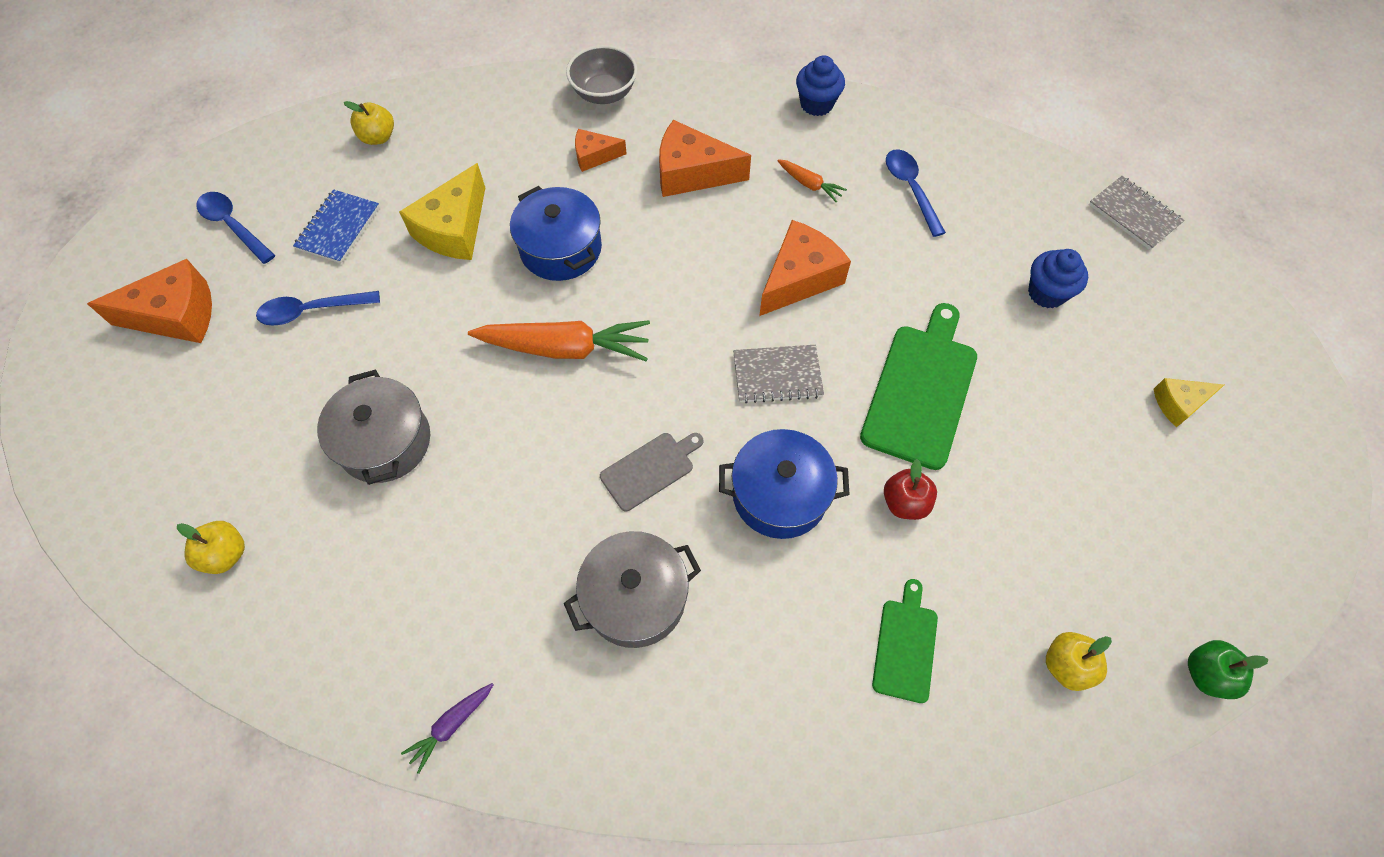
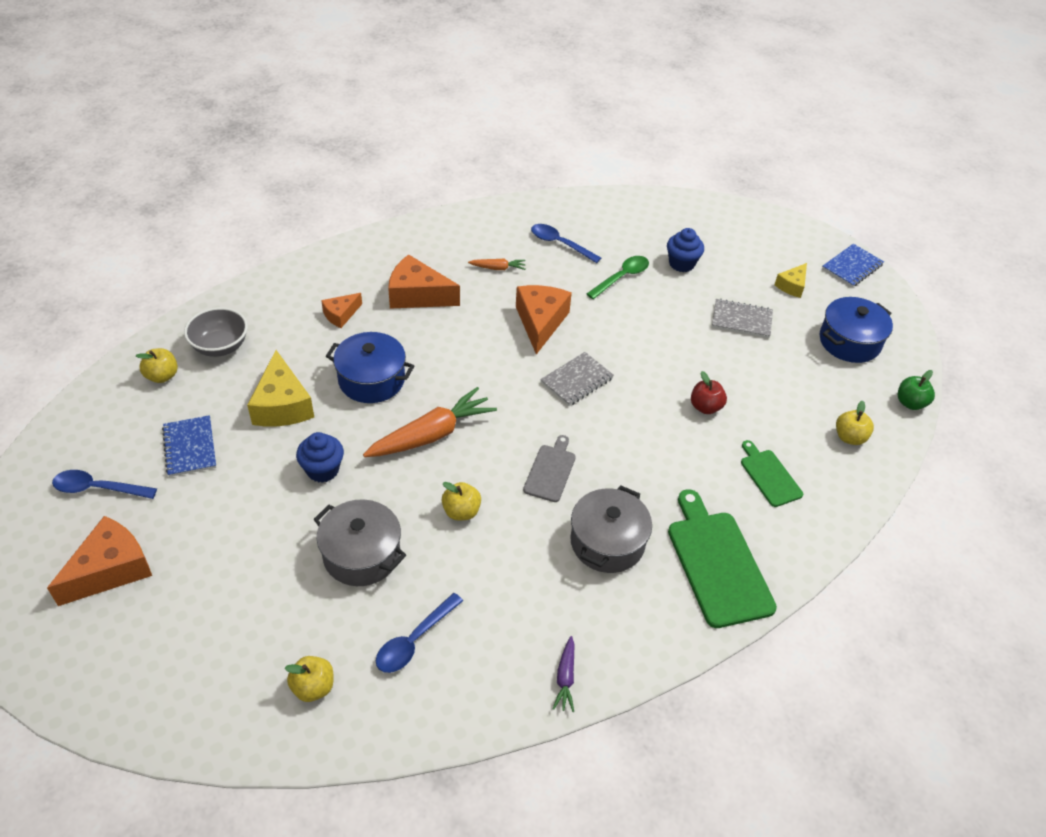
camera: 40 degrees left, 15 degrees down
(312, 311) = (223, 508): blue spoon -> blue spoon (414, 640)
(517, 457) = (461, 511): none -> yellow apple
(604, 93) = (310, 274): grey bowl -> grey bowl (220, 346)
(692, 173) = (417, 295): orange cheese -> orange cheese turned 45 degrees clockwise
(779, 495) = (636, 441): blue pot -> blue pot (849, 342)
(816, 104) = (460, 221): blue cupcake -> blue cupcake (322, 470)
(921, 390) = (662, 346): green cutting board -> green cutting board (717, 563)
(950, 271) = (621, 277): none -> green spoon
(1134, 214) = (690, 203): grey notebook -> grey notebook (741, 320)
(1299, 424) = (852, 267): none -> blue notebook

